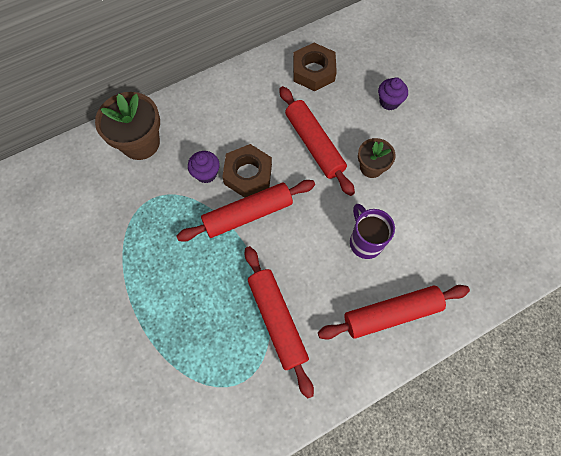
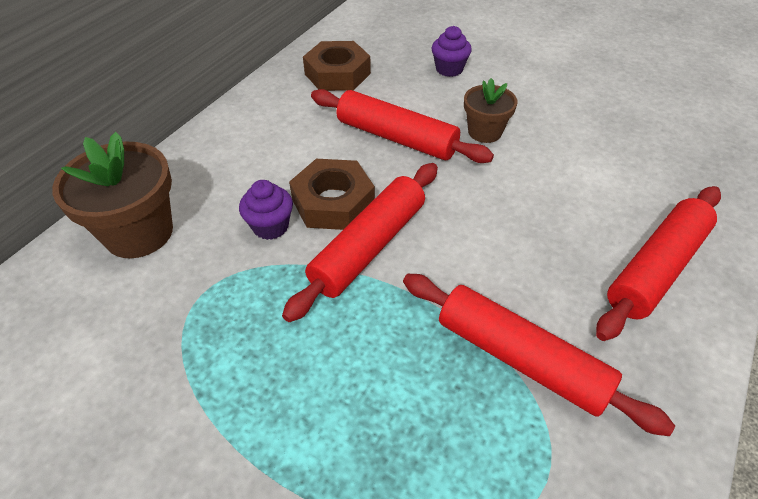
camera: 30 degrees left, 20 degrees down
(365, 241) = (548, 206): purple mug -> none

